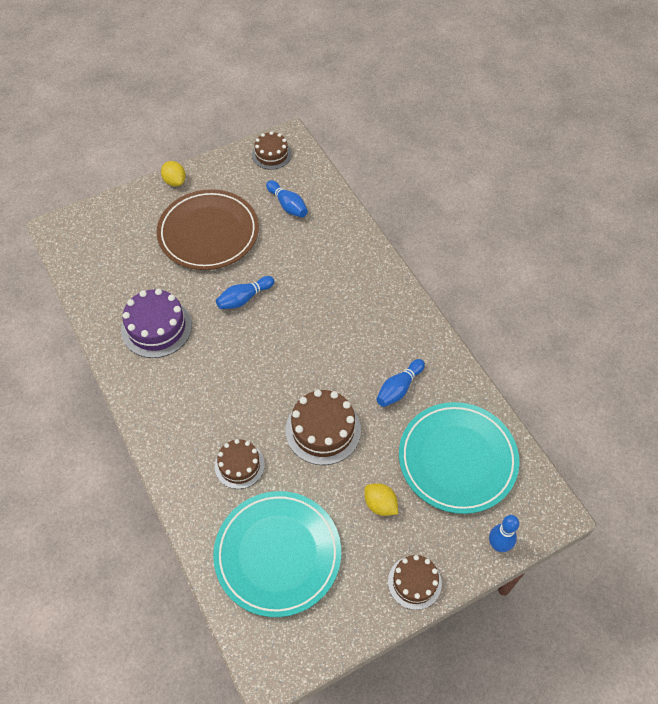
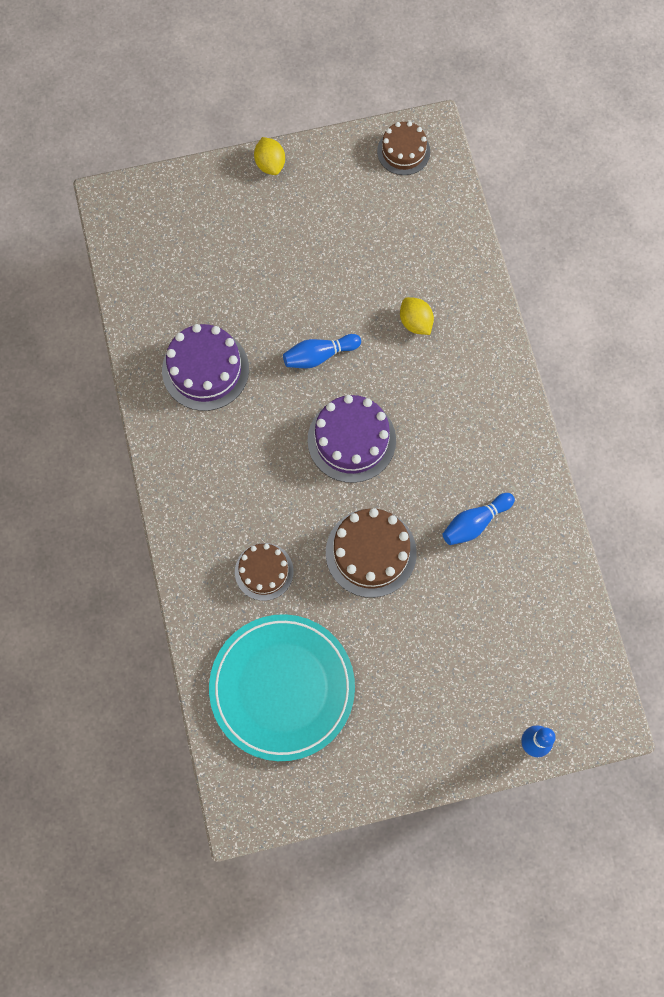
camera: 15 degrees right, 15 degrees up
(208, 233) = (296, 251): brown plate -> none
(285, 351) = (351, 440): none -> purple cake
(287, 205) = (405, 234): blue bowling pin -> none
(380, 504) = (412, 660): yellow lemon -> yellow lemon (415, 322)
(414, 582) = (425, 760): brown cake -> none
(457, 459) = (517, 629): turquoise plate -> none

